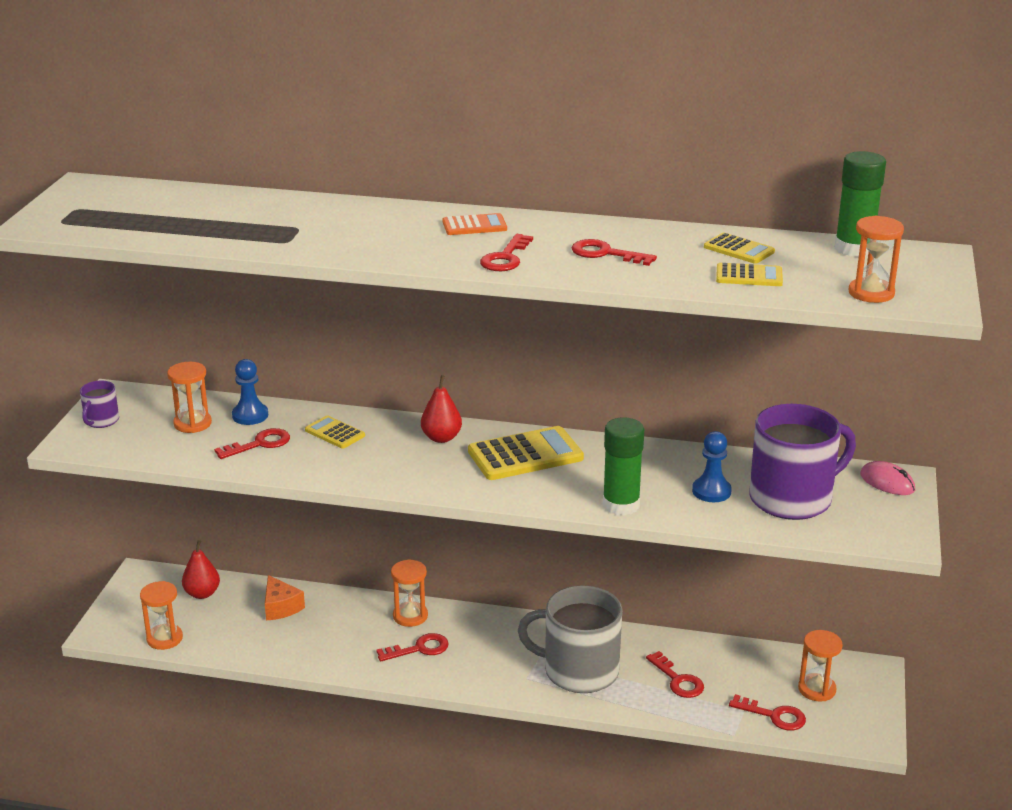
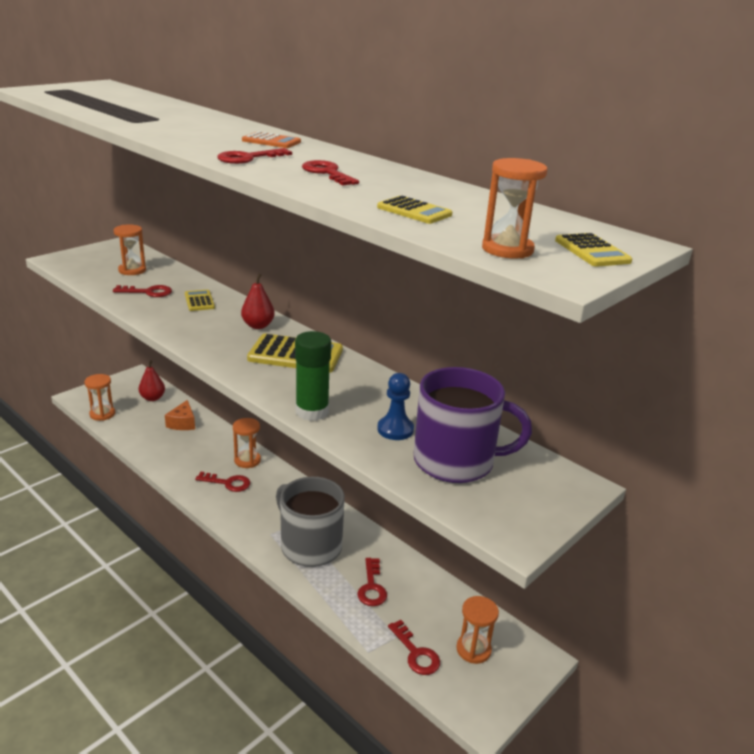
camera: 30 degrees right, 0 degrees up
(101, 421) = (90, 254): purple mug -> none
(250, 415) = (169, 276): blue pawn -> none
(739, 249) = (443, 196): yellow calculator -> yellow calculator (592, 251)
(854, 248) = (555, 220): green glue stick -> none
(887, 482) = (561, 482): pink mouse -> none

